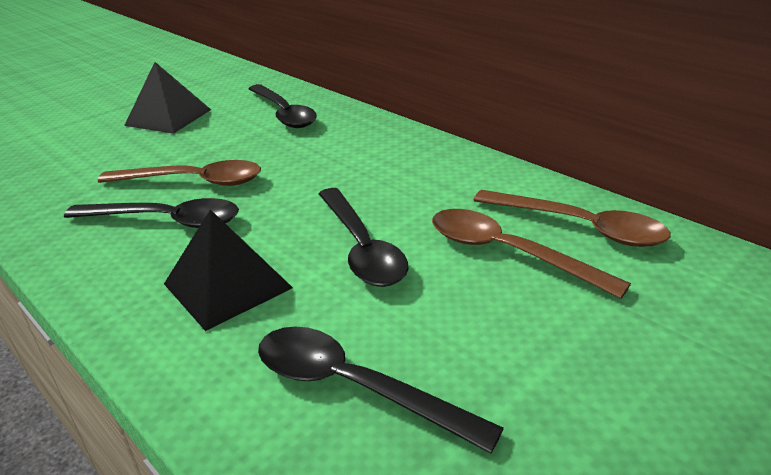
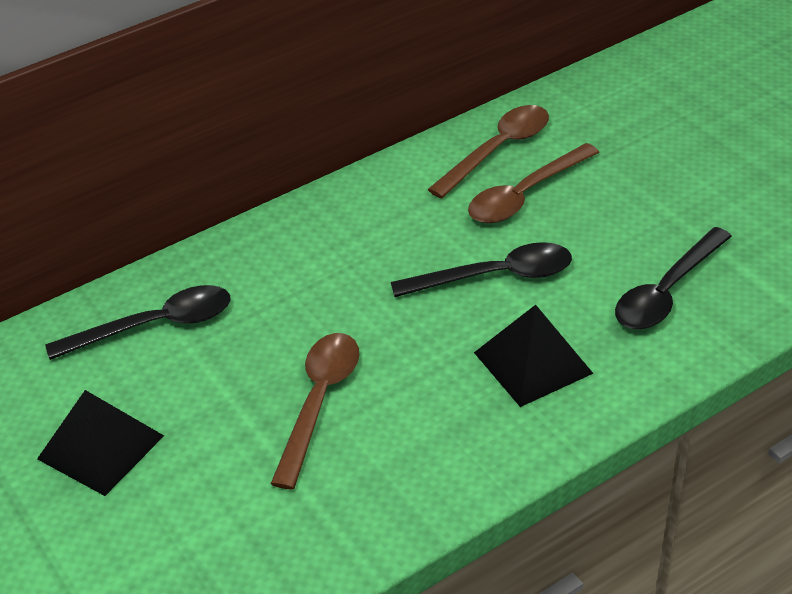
camera: 80 degrees left, 10 degrees up
(166, 221) = (404, 417): black spoon -> none

